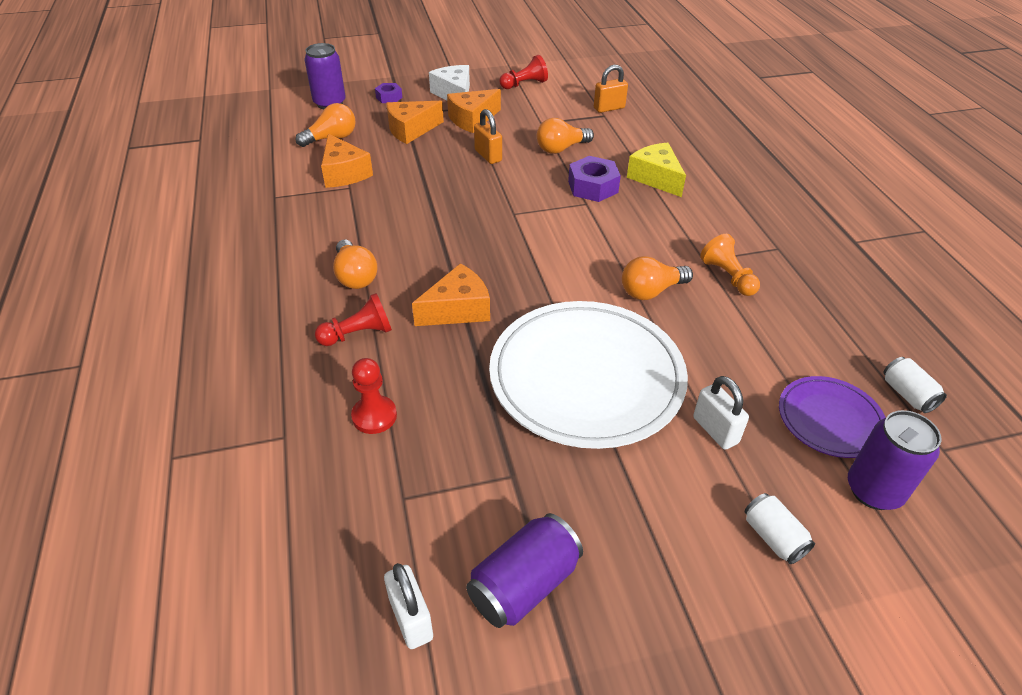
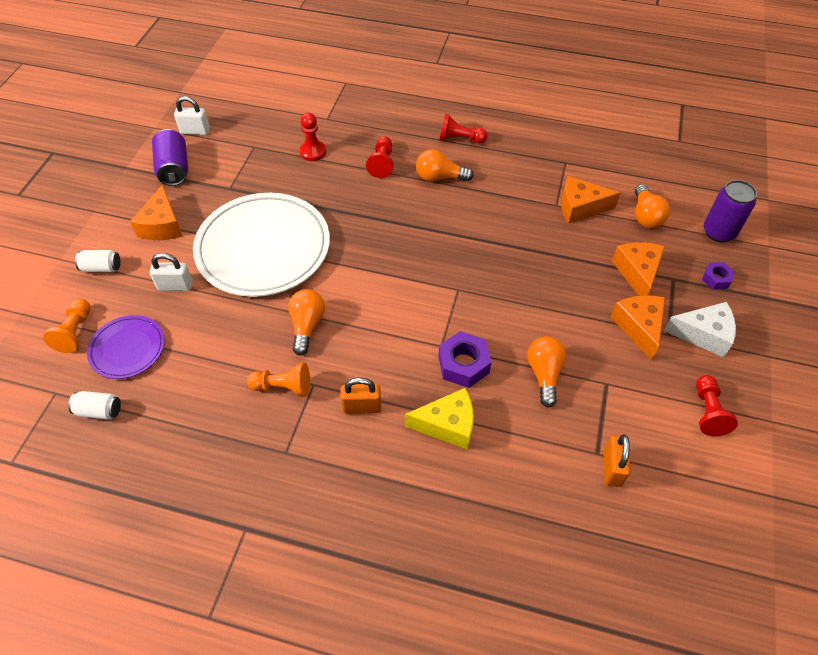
camera: 120 degrees right, 10 degrees up
(269, 283) = (460, 139): none -> red pawn
(458, 309) = (369, 214): orange cheese -> orange cheese (162, 225)
(488, 156) = (560, 310): orange padlock -> orange padlock (362, 407)
(873, 490) = (75, 332): purple can -> orange pawn

